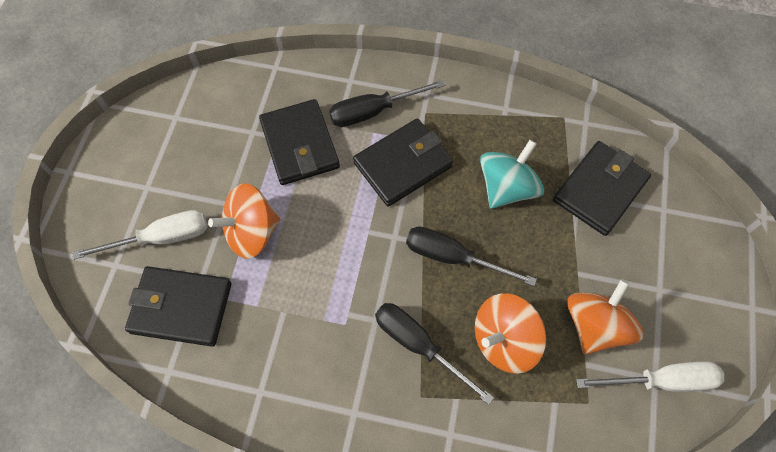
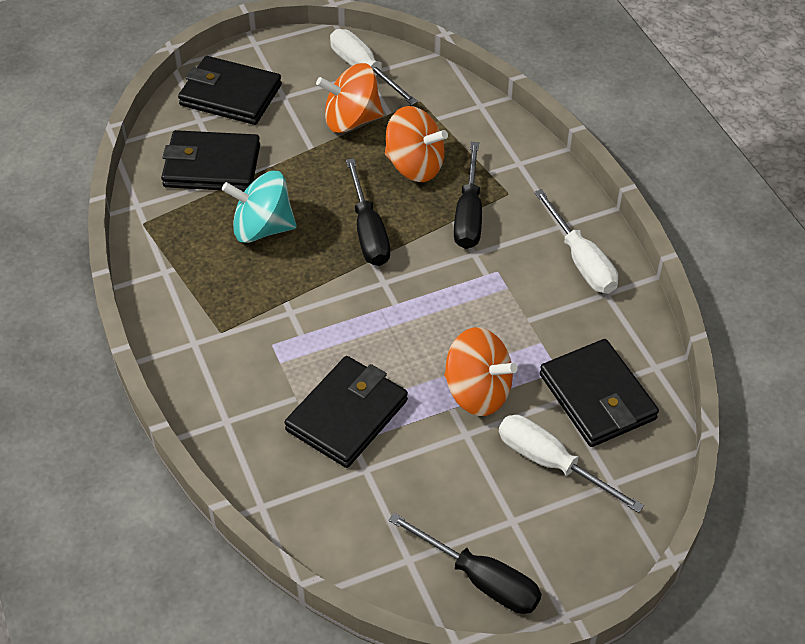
camera: 125 degrees left, 15 degrees down
(306, 399) = (581, 260): none -> white screwdriver
(373, 111) = (253, 376): black screwdriver -> black screwdriver (480, 579)
(403, 165) = (300, 316): black wallet -> black wallet (230, 95)

